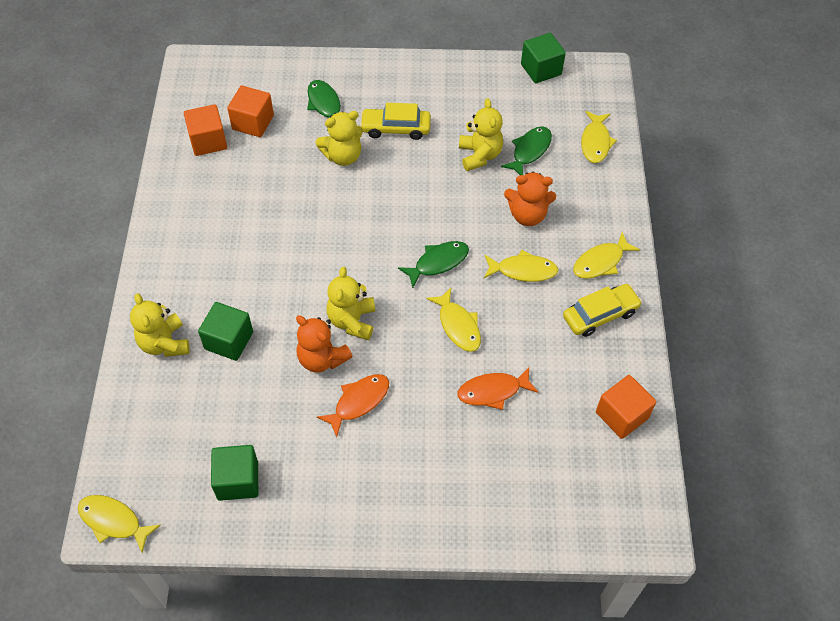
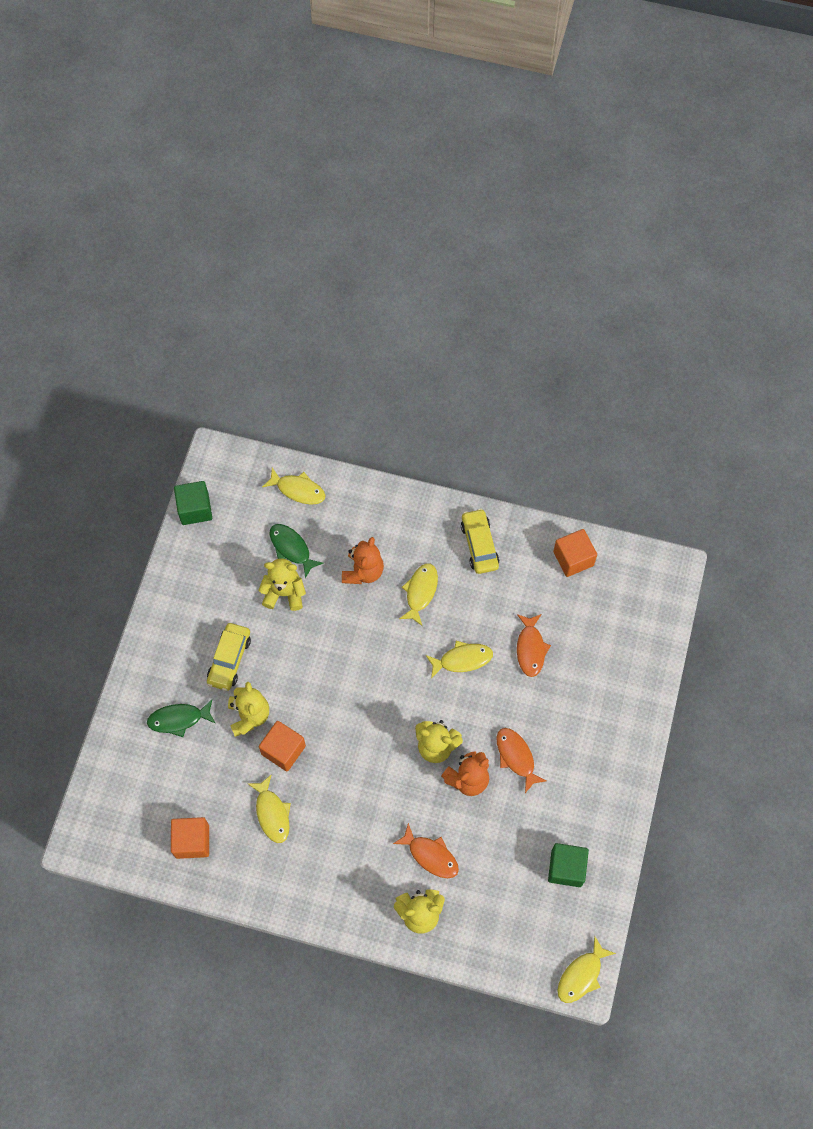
camera: 75 degrees left, 10 degrees up
(229, 340) = (430, 855): green cube -> orange fish
(253, 122) = (180, 793): orange cube -> orange cube (283, 750)
(438, 263) = (394, 659): green fish -> none
(601, 262) = (428, 527): yellow fish -> yellow fish (272, 813)

